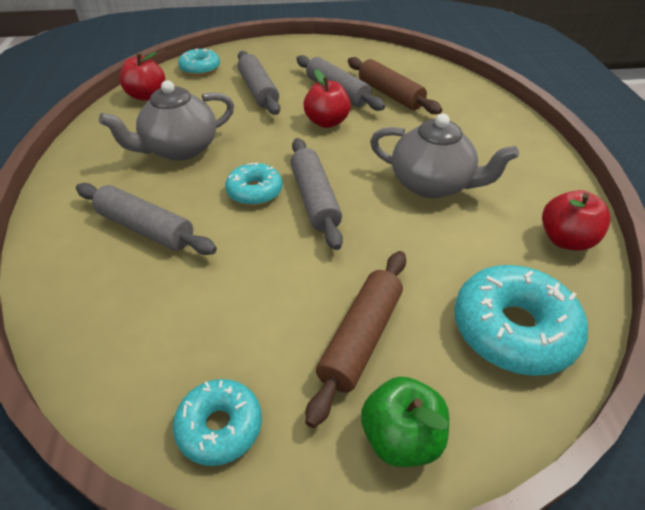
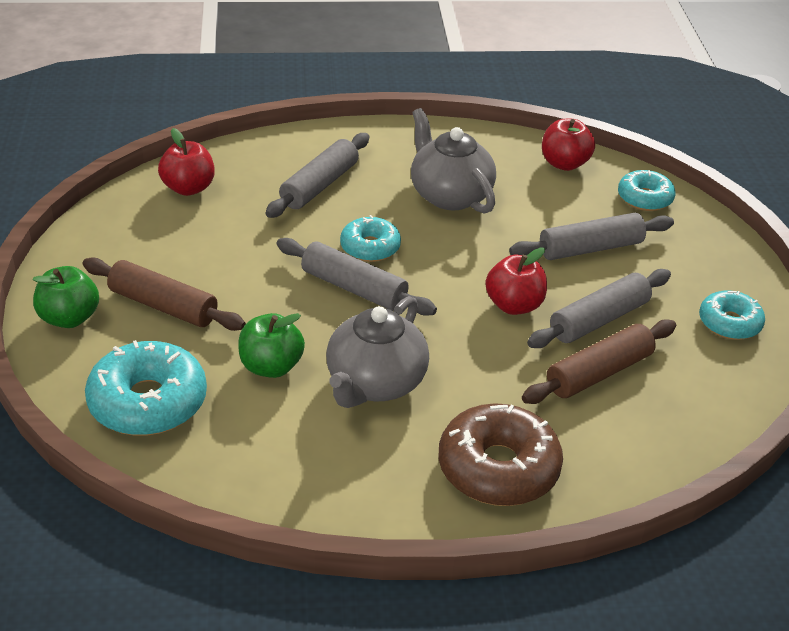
camera: 90 degrees right, 5 degrees down
(220, 426) = (107, 235): turquoise donut -> turquoise donut (729, 323)
(315, 199) = (354, 288): grey rolling pin -> grey rolling pin turned 45 degrees clockwise
(432, 244) = (271, 366): none -> green apple
(493, 132) = (498, 468): none -> brown donut
(565, 240) = (261, 479): red apple -> red apple (188, 188)

